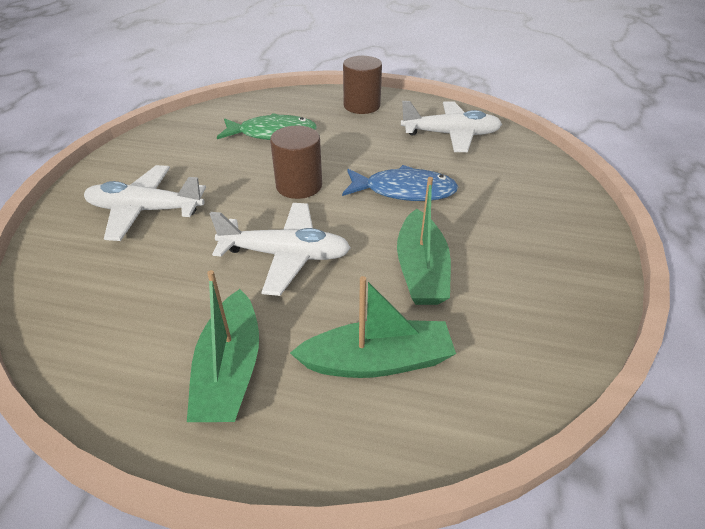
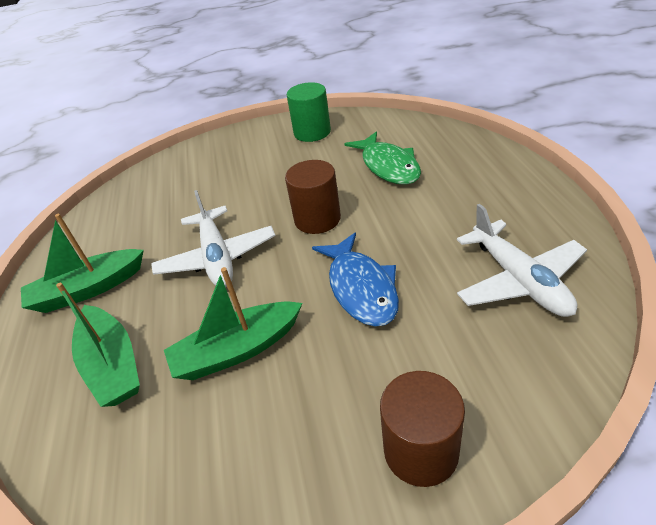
camera: 70 degrees right, 0 degrees up
(146, 210) = (233, 169): white plane -> none
(159, 150) = (312, 132): none -> green cylinder
(361, 106) = (506, 189): brown cylinder -> brown cylinder (421, 450)

